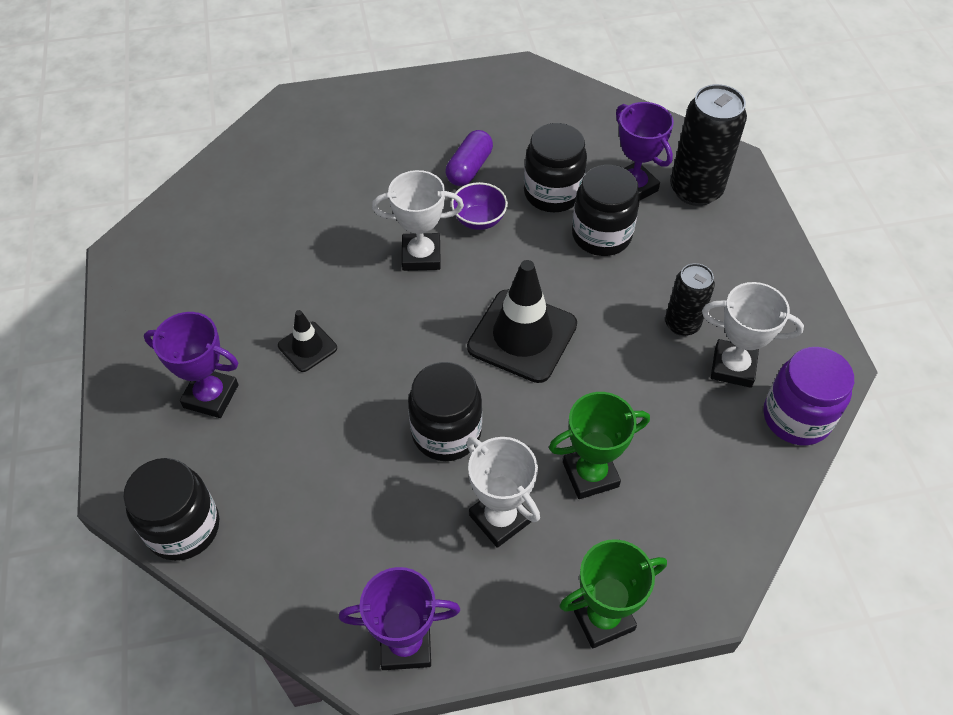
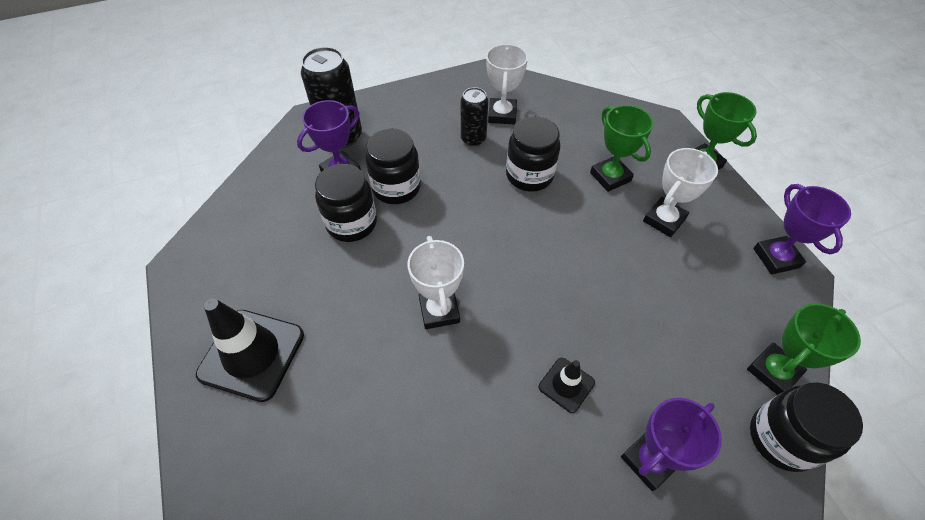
camera: 100 degrees left, 0 degrees up
(211, 396) = (649, 460): purple trophy -> purple trophy turned 45 degrees clockwise
(254, 556) = (773, 371): none -> green trophy
(446, 433) = (611, 261): black jar -> black jar (529, 175)
(469, 168) = (322, 290): purple capsule -> none
(479, 220) = (389, 272): purple bowl -> none
(522, 336) = (508, 226): black traffic cone -> black traffic cone (252, 354)
(796, 417) = (531, 88): purple jar -> none

